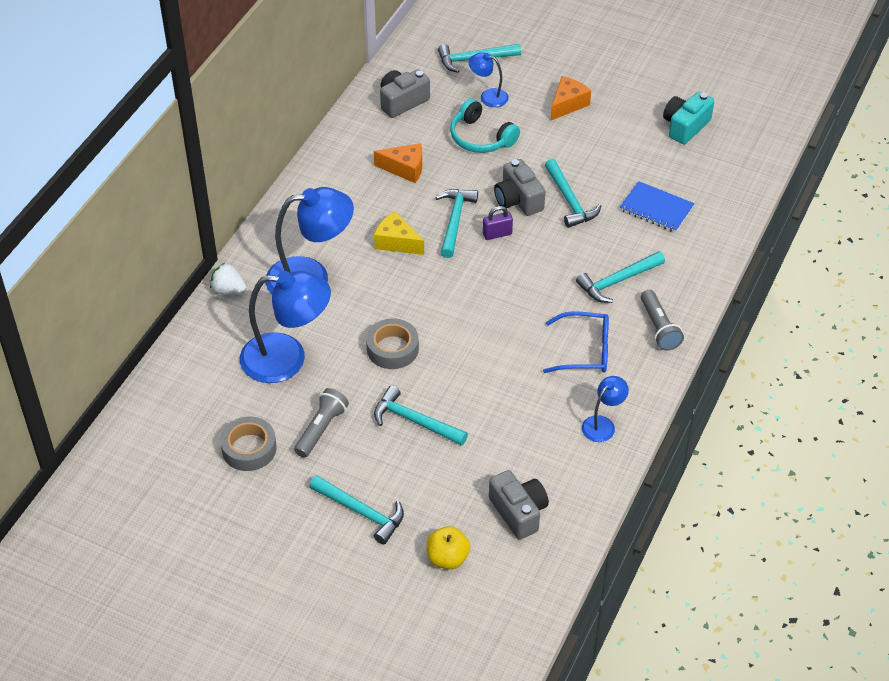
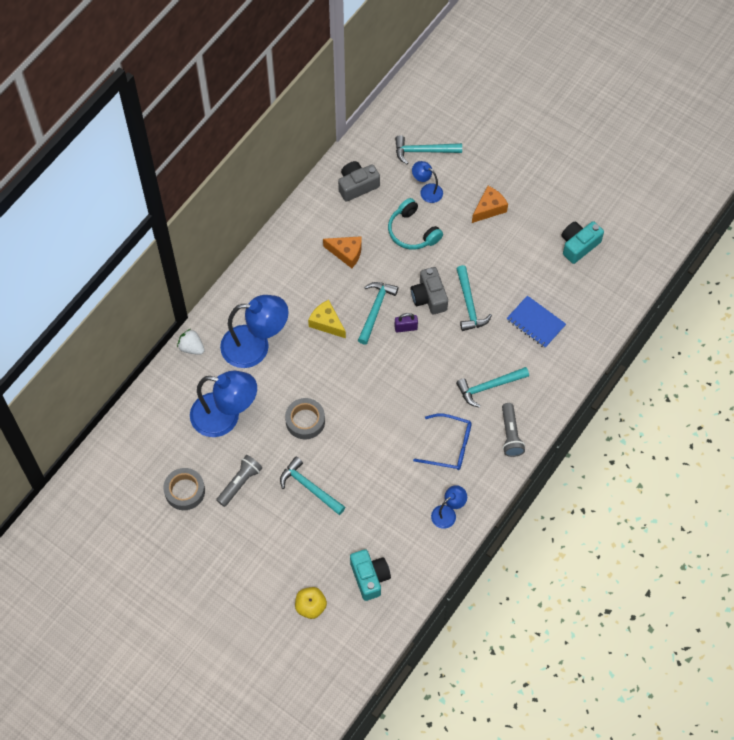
camera: 10 degrees right, 15 degrees up
(361, 512) = (256, 558): turquoise hammer -> none
(519, 512) = (369, 577): grey camera -> turquoise camera

